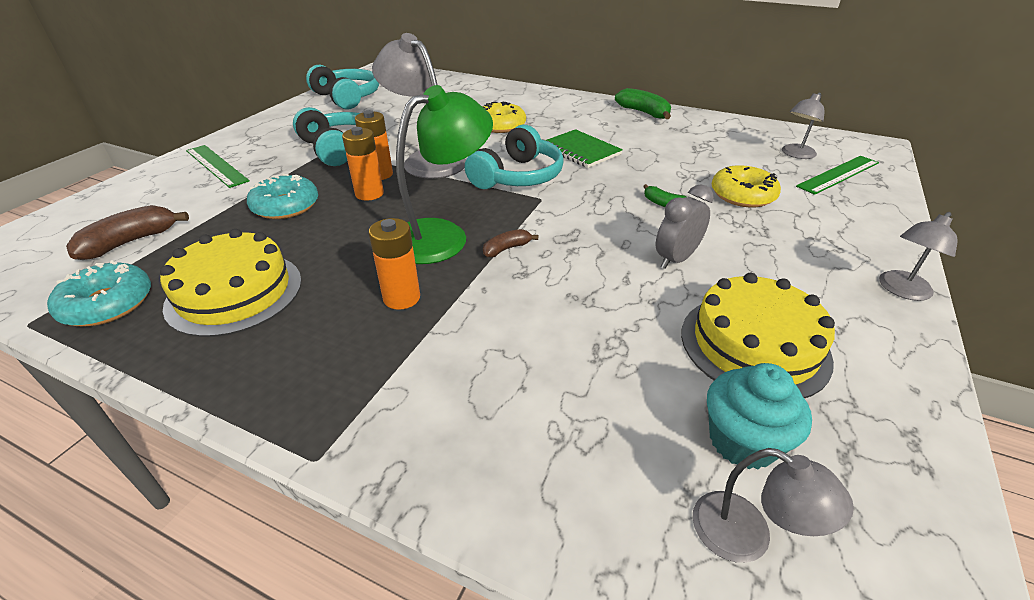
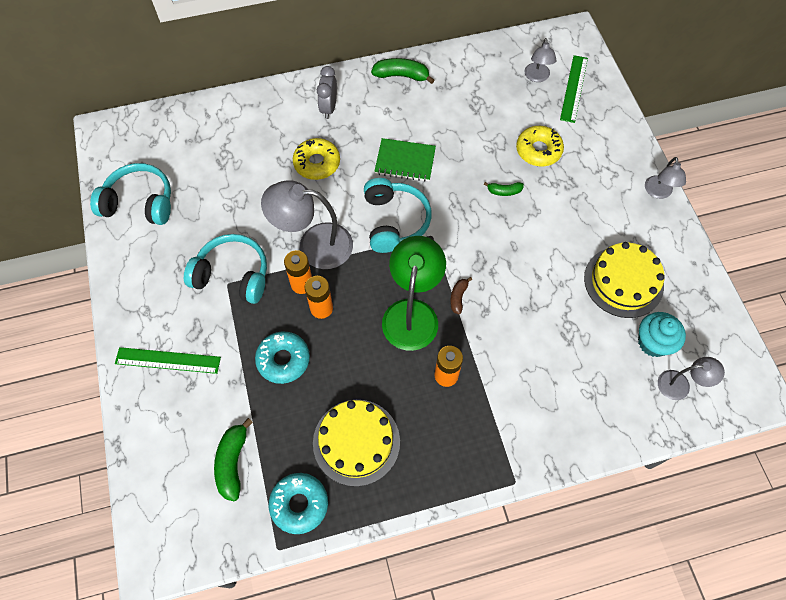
camera: 40 degrees left, 25 degrees up
(130, 242) = (233, 463): brown banana -> green banana
(675, 259) = (548, 241): grey clock -> grey clock (329, 108)

